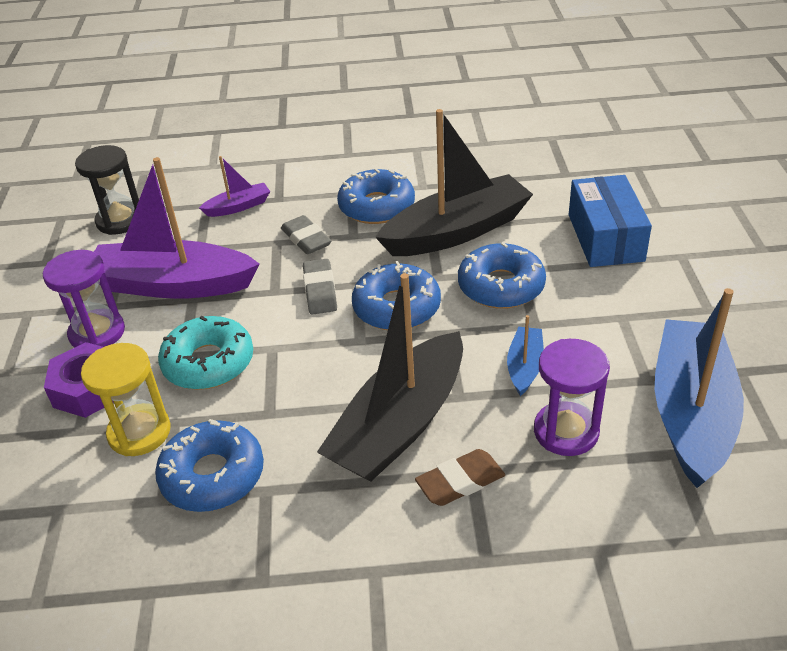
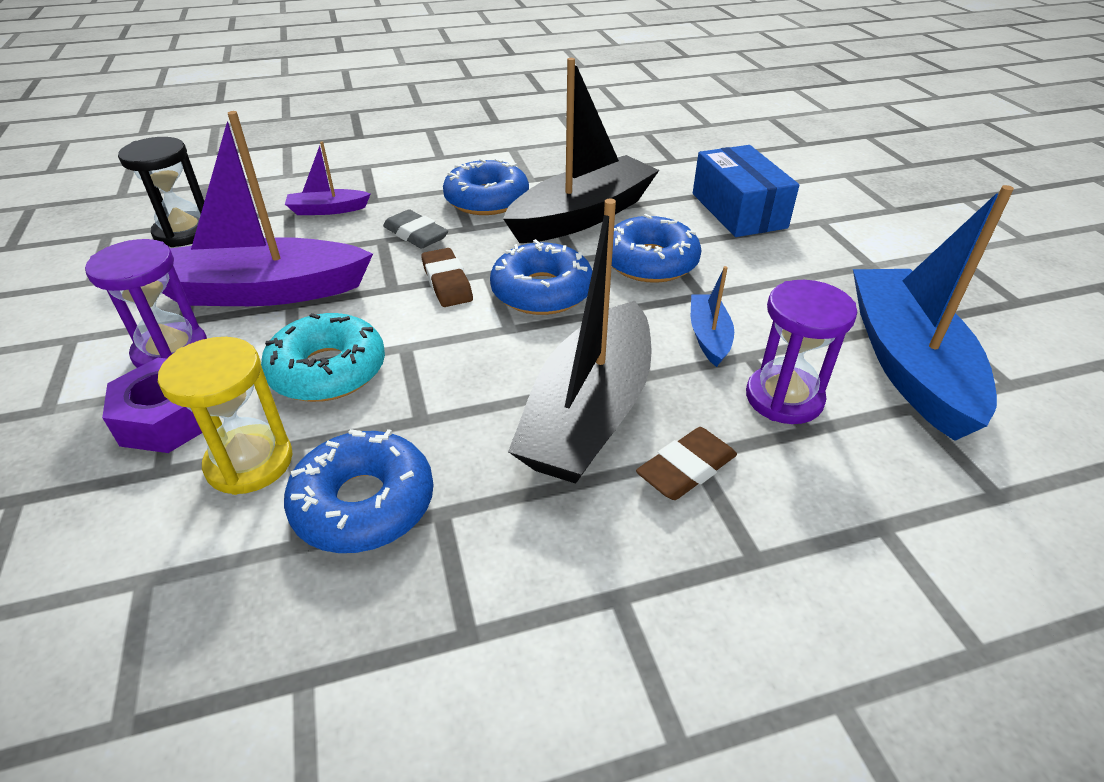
camera: 15 degrees left, 0 degrees up
(238, 207) = (327, 210): purple boat -> purple boat turned 150 degrees counterclockwise
(320, 291) = (447, 283): grey eraser -> brown eraser

